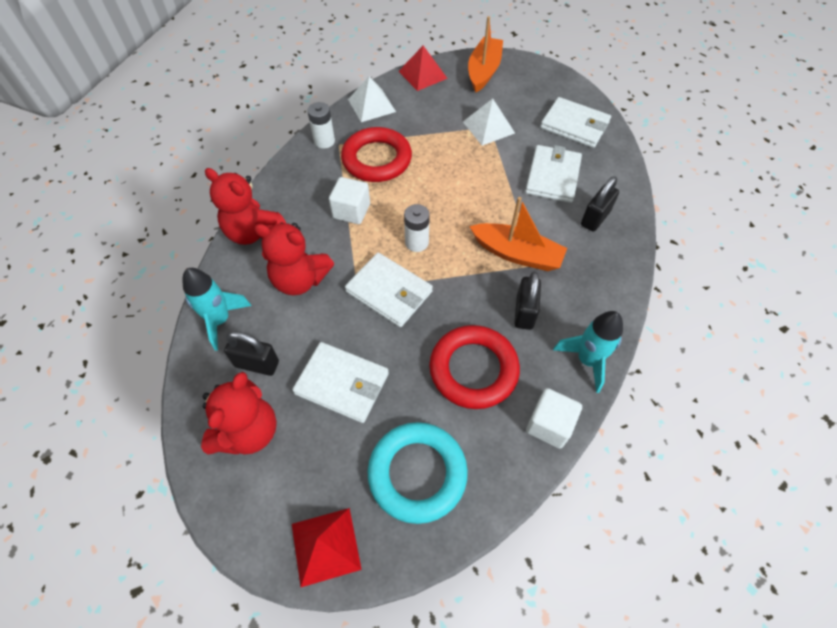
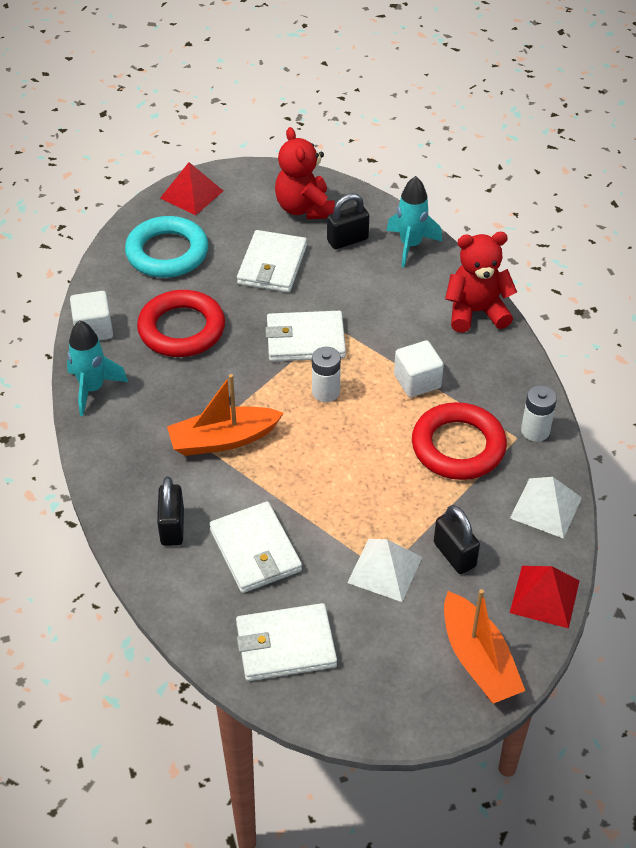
camera: 140 degrees right, 10 degrees down
(300, 279) = (388, 304): red teddy bear -> none
(342, 384) = (272, 265): white wallet -> white wallet turned 60 degrees counterclockwise
(524, 312) = (174, 393): black padlock -> black padlock (454, 555)

